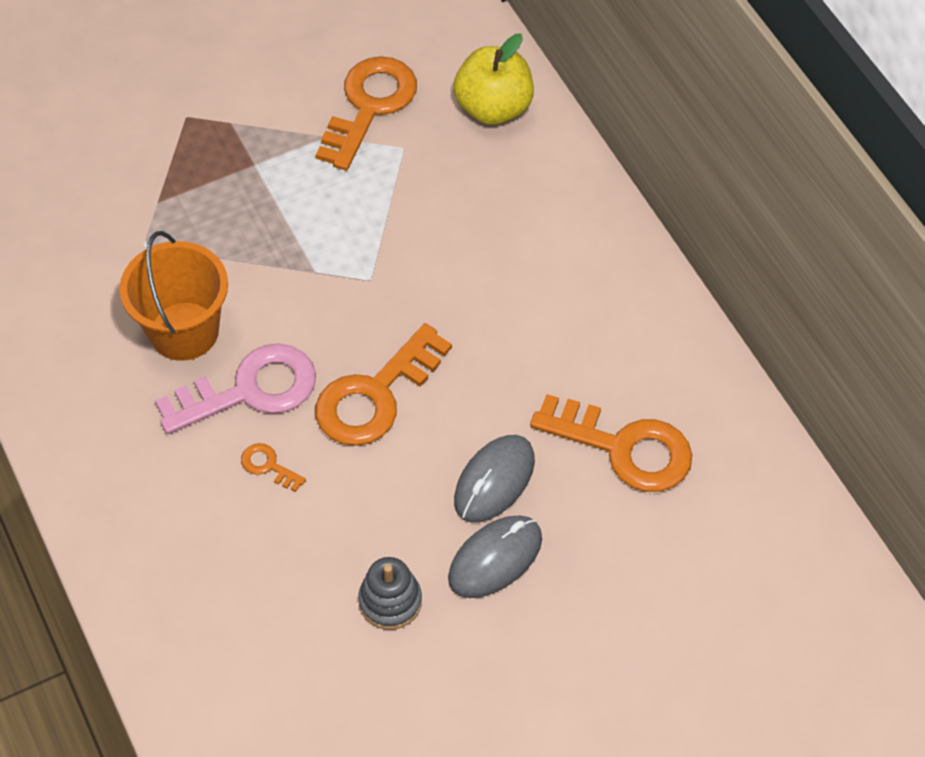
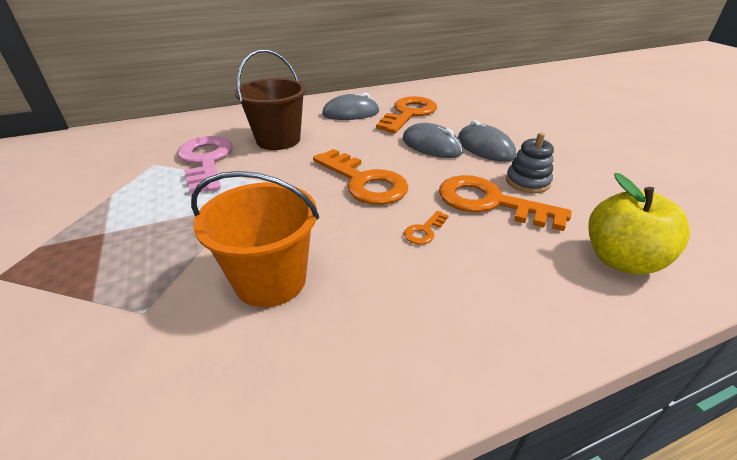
camera: 85 degrees left, 20 degrees down
(250, 390) = (348, 239): pink key -> pink key (206, 161)
(369, 106) = (101, 176): orange key -> orange key (489, 202)
(492, 270) = (278, 140): none -> brown bucket
(493, 108) = (152, 134): yellow apple -> yellow apple (621, 260)
(613, 355) = (351, 113): none -> grey mouse

